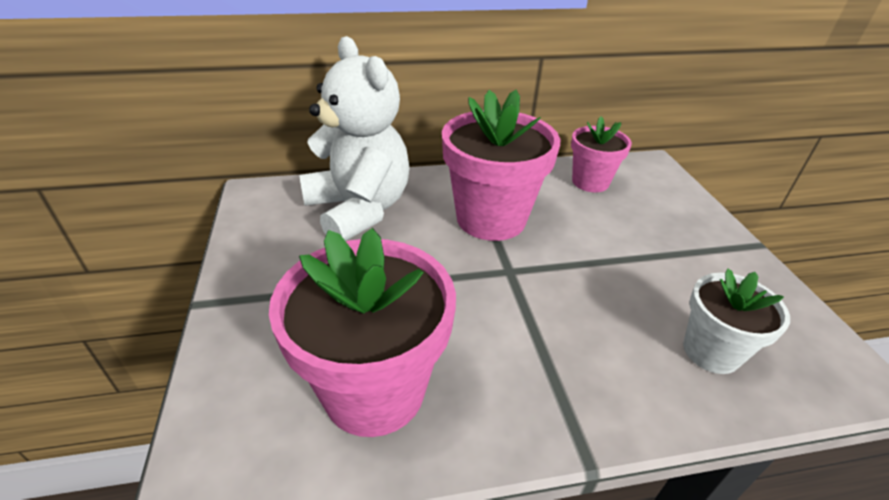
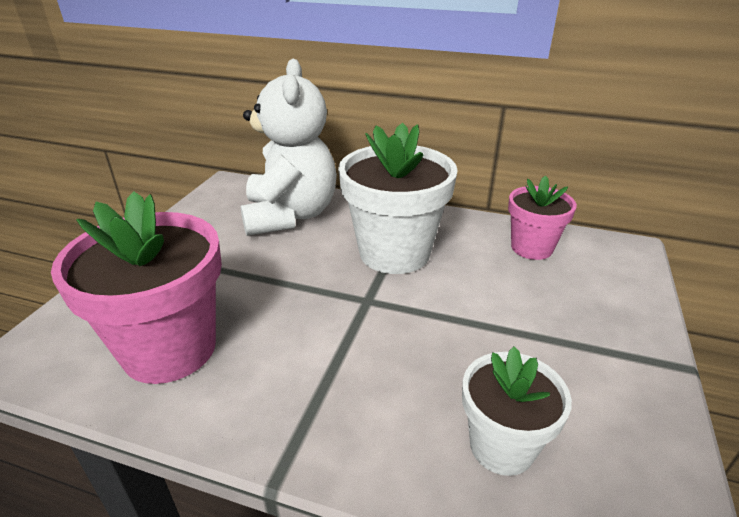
camera: 30 degrees right, 5 degrees down
(491, 219) = (394, 253): pink flower pot -> white flower pot

